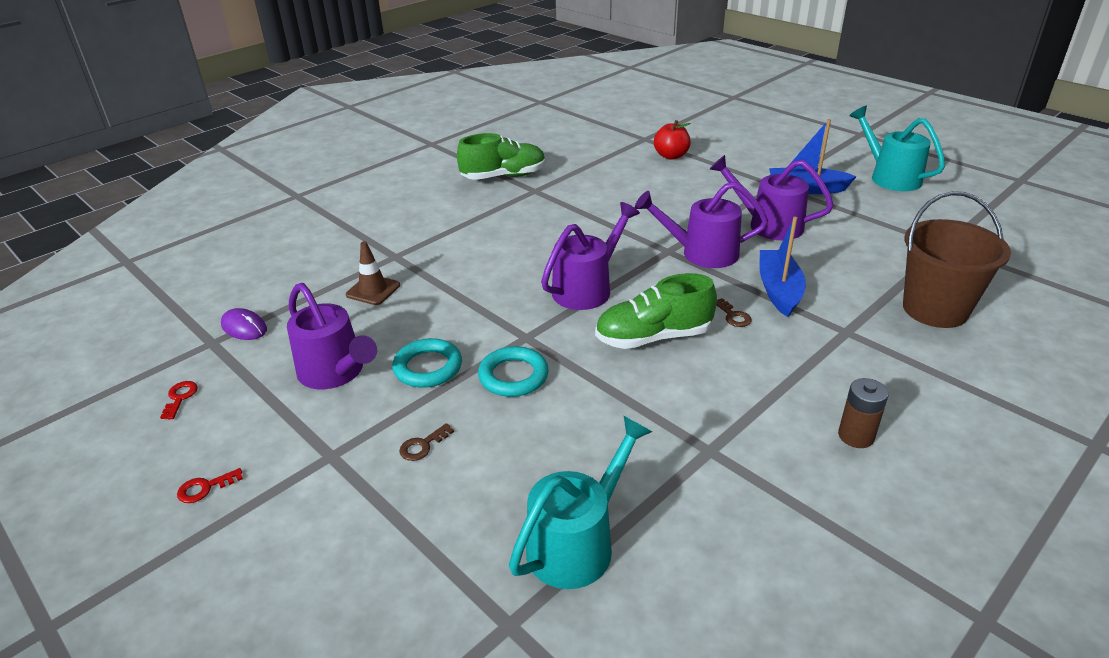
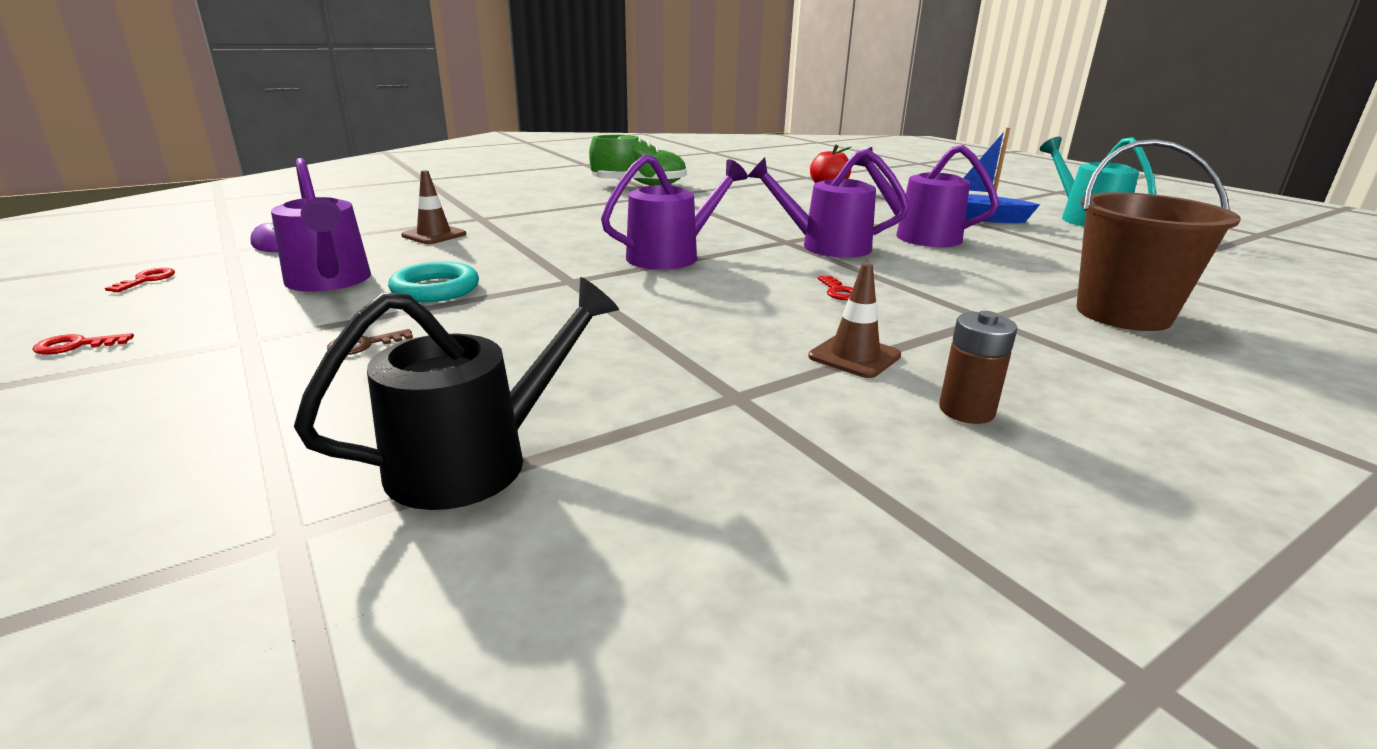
camera: 10 degrees right, 10 degrees down
(513, 376) = (528, 306): turquoise ring -> none
(578, 542) = (477, 459): turquoise watering can -> black watering can
(653, 337) = (725, 296): green shoe -> none
(733, 316) = (839, 291): brown key -> red key
(770, 393) = (854, 356): none -> brown traffic cone
(779, 290) = (909, 279): blue boat -> none

